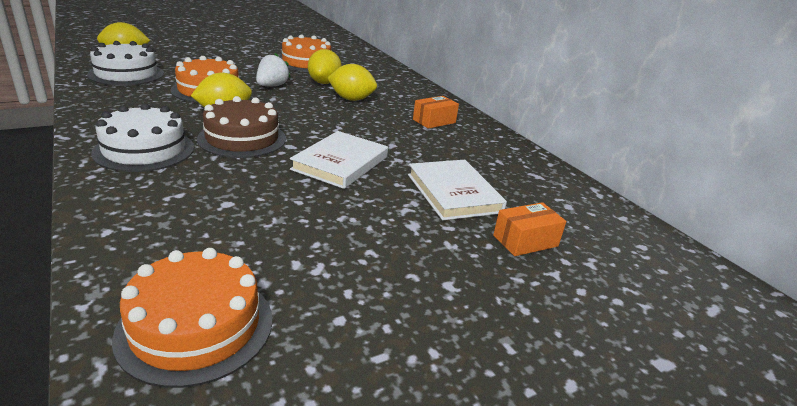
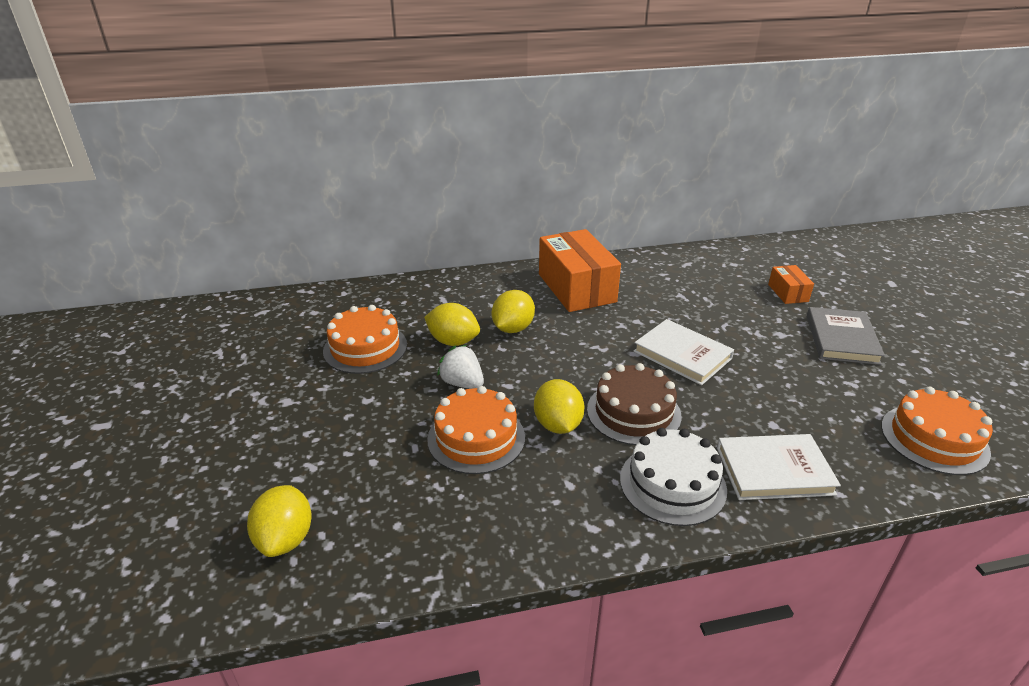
camera: 70 degrees left, 5 degrees up
(126, 74) = (392, 527): white cake -> none
(427, 274) = (841, 339): none -> grey book
(434, 121) = (576, 288): orange box -> orange box, size x2.08
(454, 193) = (726, 307): white book -> white book (774, 470)

